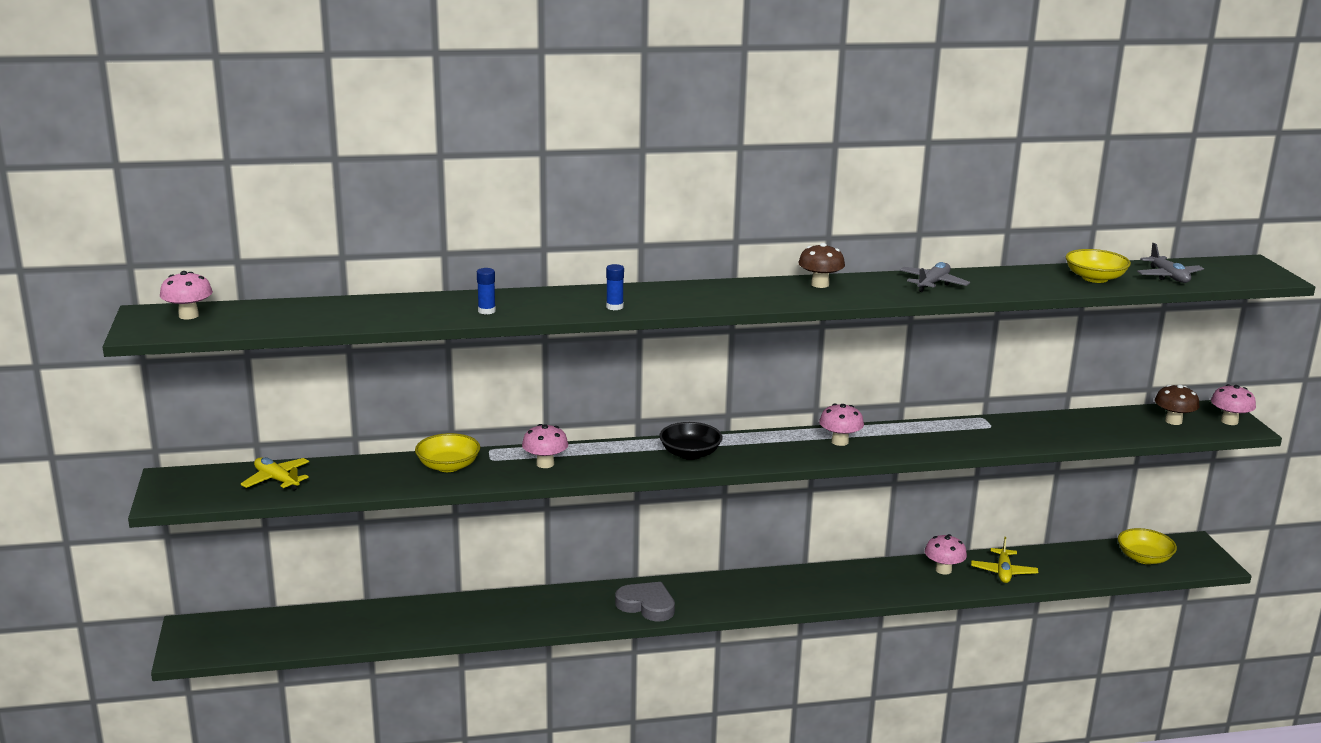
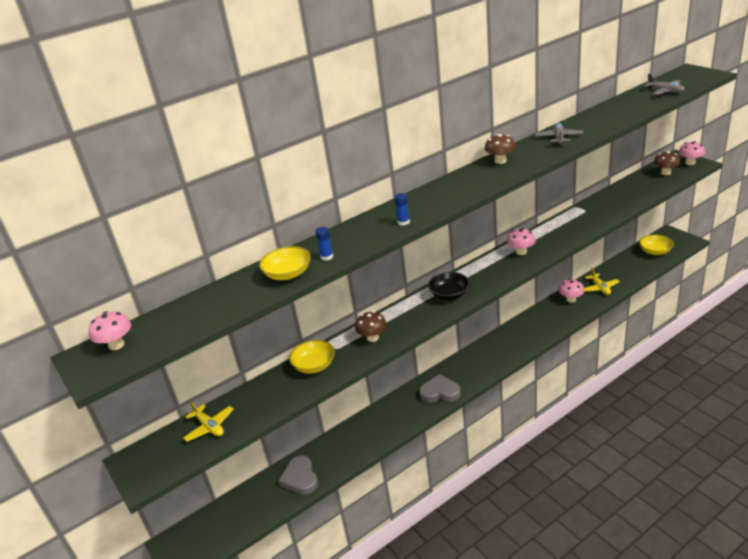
camera: 20 degrees left, 10 degrees up
(276, 480) = (209, 427): yellow plane -> yellow plane turned 150 degrees counterclockwise
(388, 625) = (300, 478): none -> grey heart
(545, 464) = (372, 338): pink mushroom -> brown mushroom
(1095, 278) = (633, 105): yellow bowl -> yellow bowl (288, 274)

